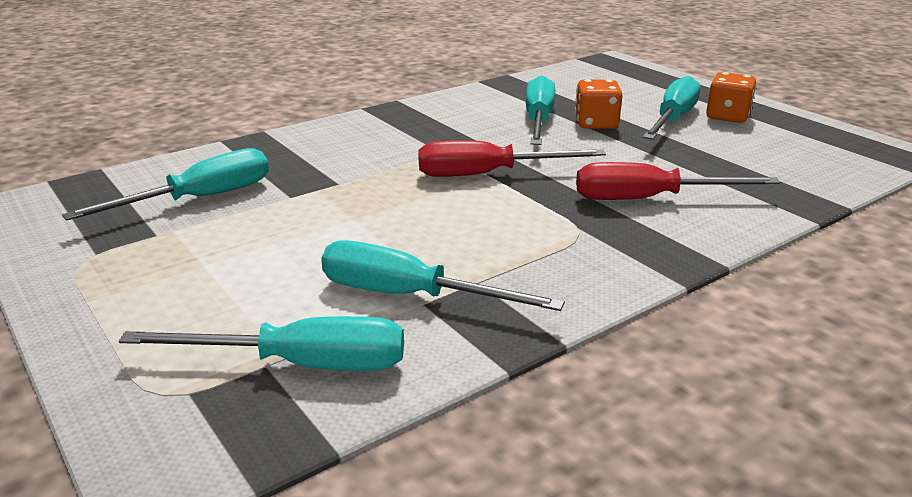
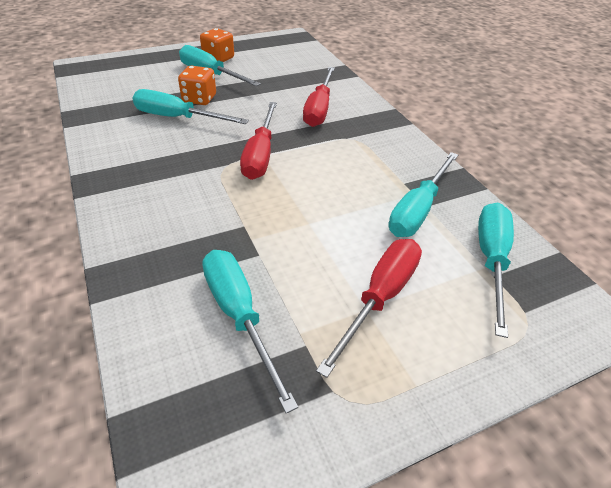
camera: 80 degrees left, 15 degrees up
(221, 273) = (380, 298): none -> red screwdriver

